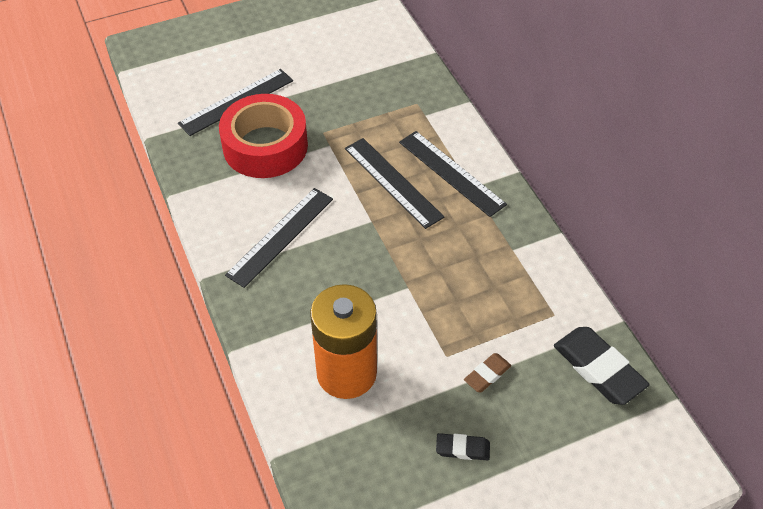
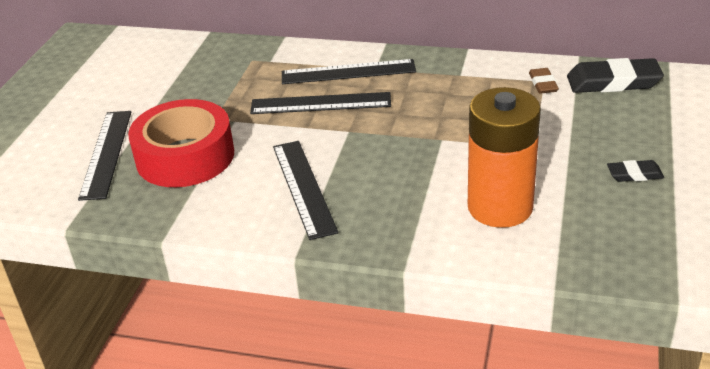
camera: 50 degrees left, 15 degrees down
(462, 448) = (634, 174): black eraser -> black eraser turned 45 degrees clockwise
(487, 374) = (571, 134): brown eraser -> brown eraser (543, 84)

